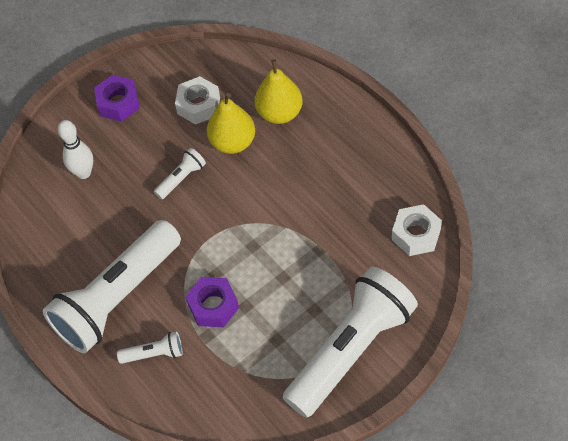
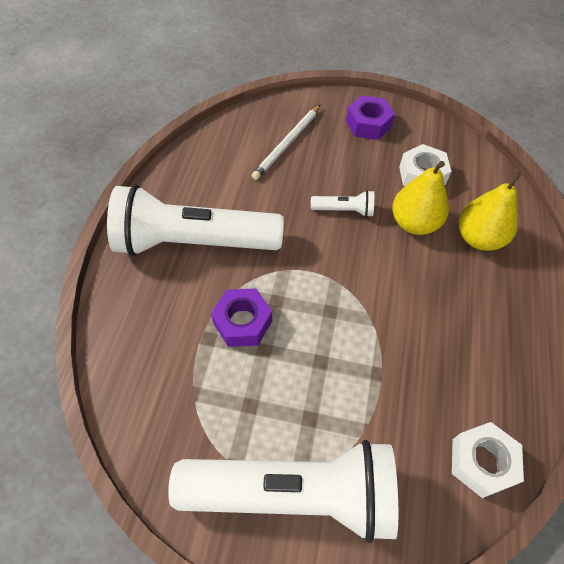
camera: 45 degrees right, 0 degrees up
(83, 173) = (287, 144): white bowling pin -> white pencil
(154, 354) = (159, 308): white flashlight -> none

